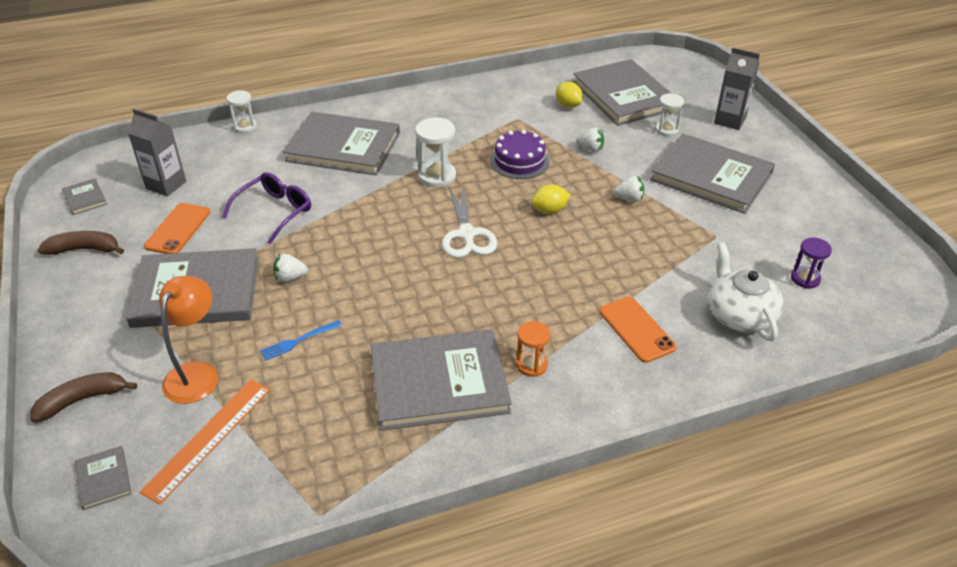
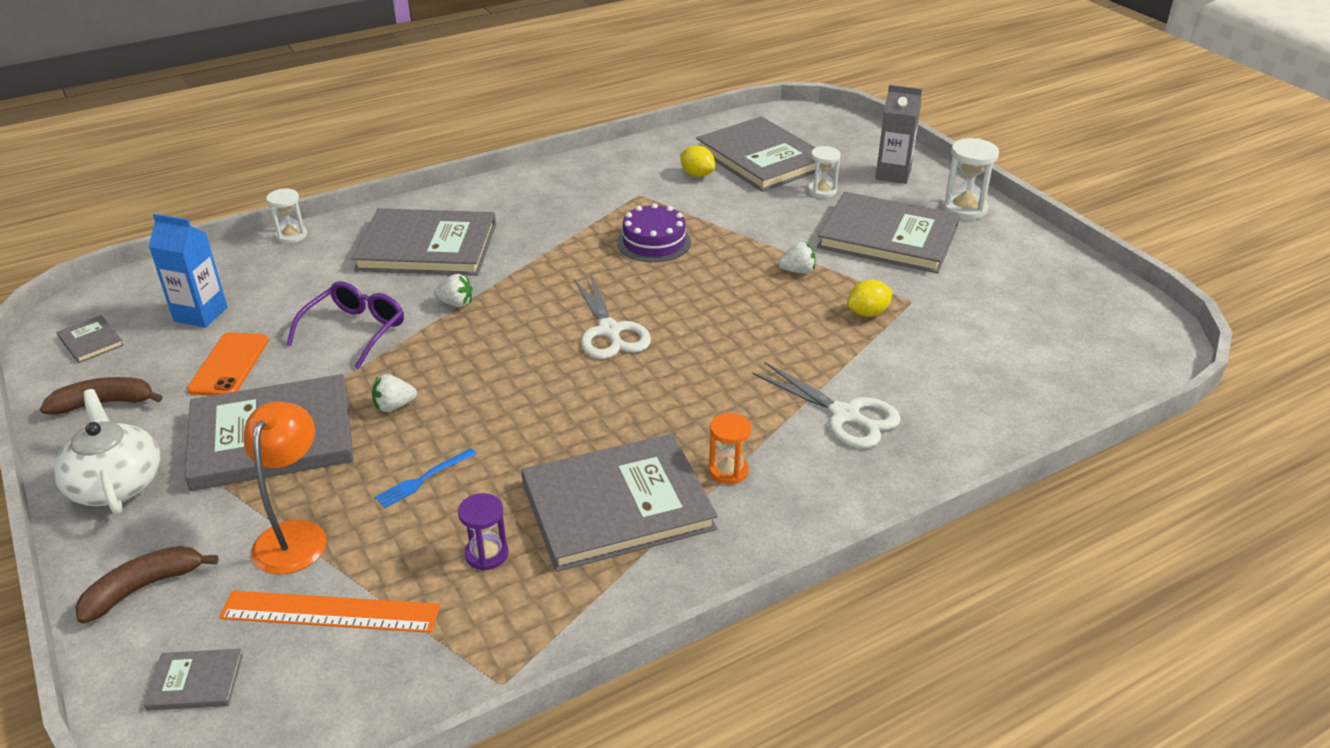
camera: 10 degrees left, 5 degrees down
(103, 479) = (195, 682): grey book -> grey book turned 60 degrees counterclockwise
(166, 185) = (200, 314): grey carton -> blue carton
(208, 438) = (330, 612): orange ruler -> orange ruler turned 75 degrees clockwise
(437, 176) = (555, 269): white hourglass -> white hourglass (964, 209)
(549, 210) = (705, 293): yellow lemon -> yellow lemon (867, 313)
(590, 149) = (736, 220): white strawberry -> white strawberry (456, 303)
(636, 329) = (845, 415): orange phone -> white scissors
(739, 315) = (962, 385): white teapot -> white teapot (116, 484)
(805, 279) = (1026, 336): purple hourglass -> purple hourglass (486, 554)

